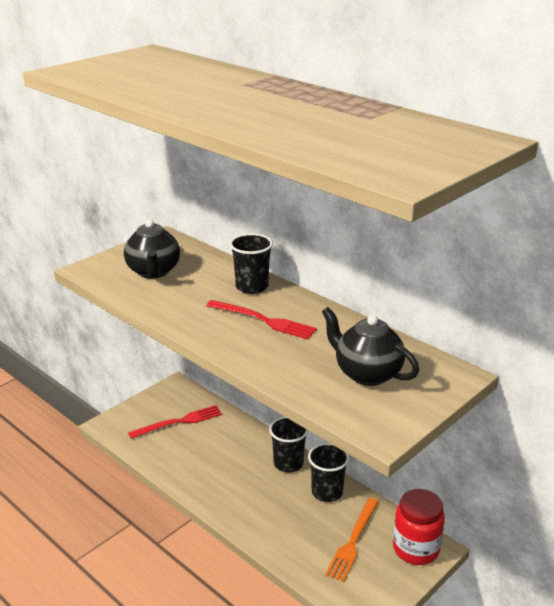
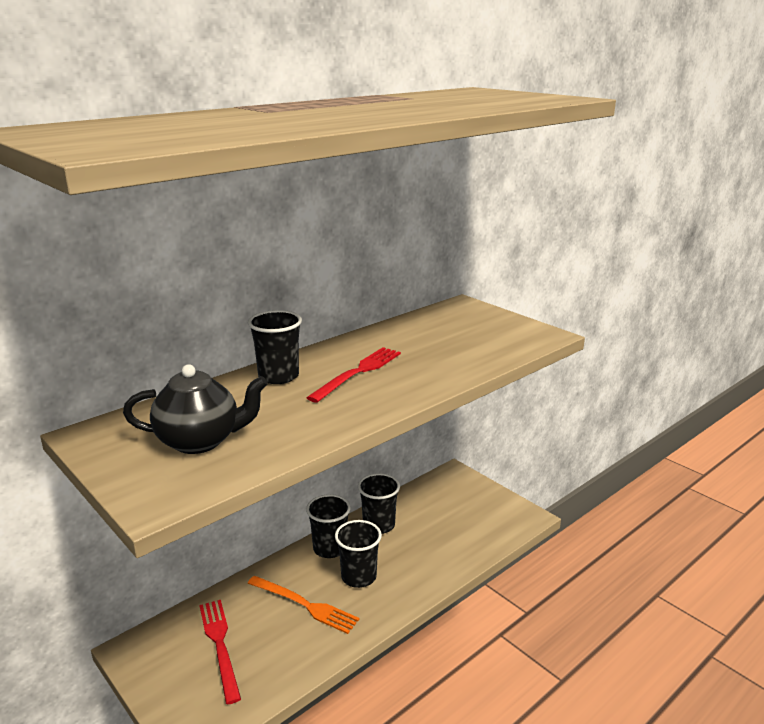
camera: 85 degrees left, 5 degrees down
(254, 484) = (358, 577): none -> black cup
(353, 541) = (445, 515): orange fork -> orange fork (305, 605)
(367, 373) = (461, 334): black teapot -> none
(416, 549) = (455, 482): red jar -> none

